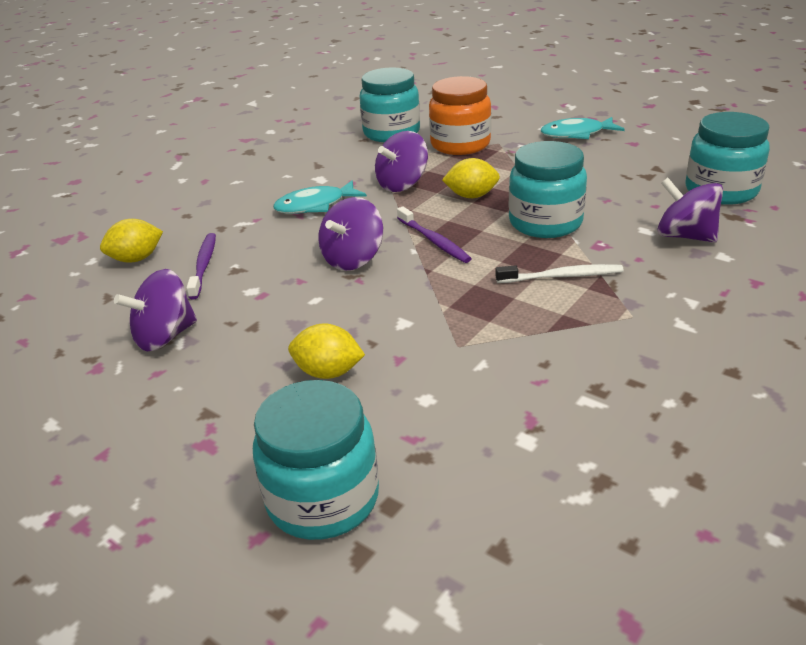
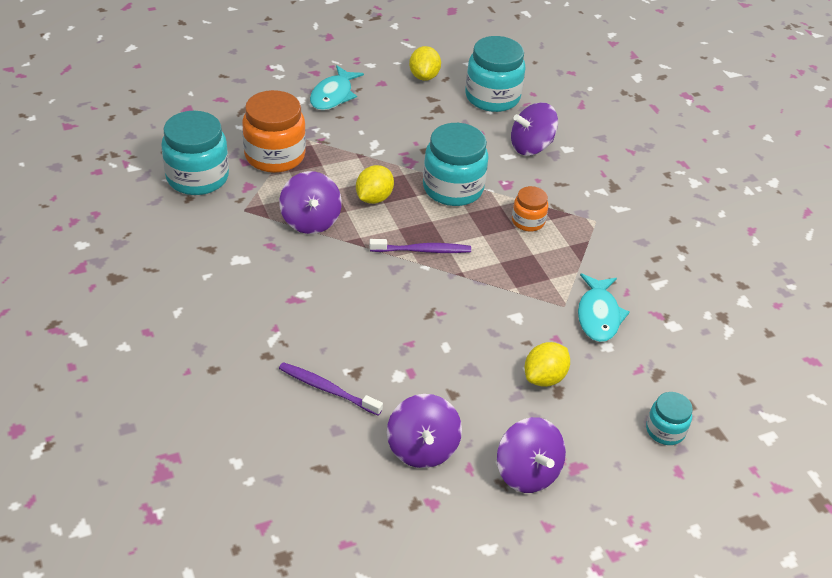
camera: 65 degrees left, 10 degrees up
(136, 259) = (268, 429): yellow lemon -> yellow lemon (424, 76)
(315, 205) = (291, 284): turquoise fish -> turquoise fish (598, 315)
(323, 499) = (665, 430): turquoise jar -> turquoise jar, size x0.53
(353, 259) = (406, 302): purple spinning top -> purple spinning top (527, 472)
(561, 276) = (528, 221): white toothbrush -> orange jar

